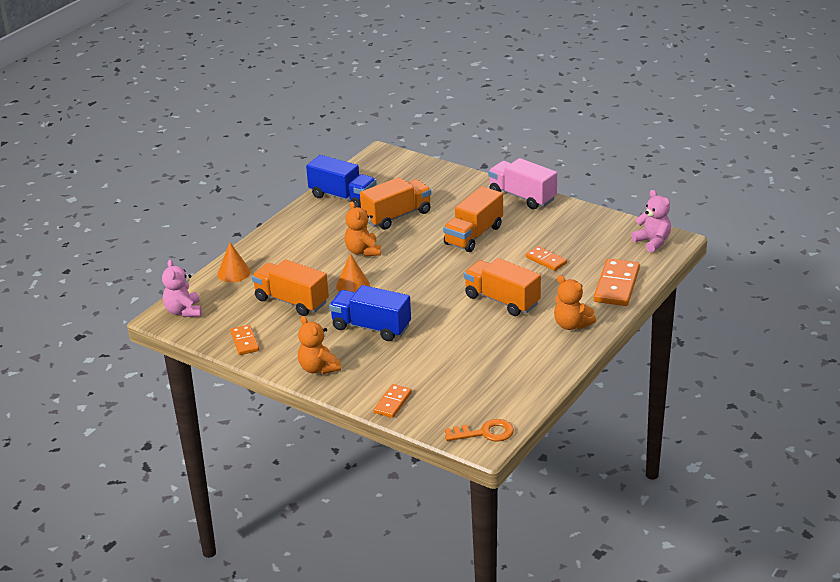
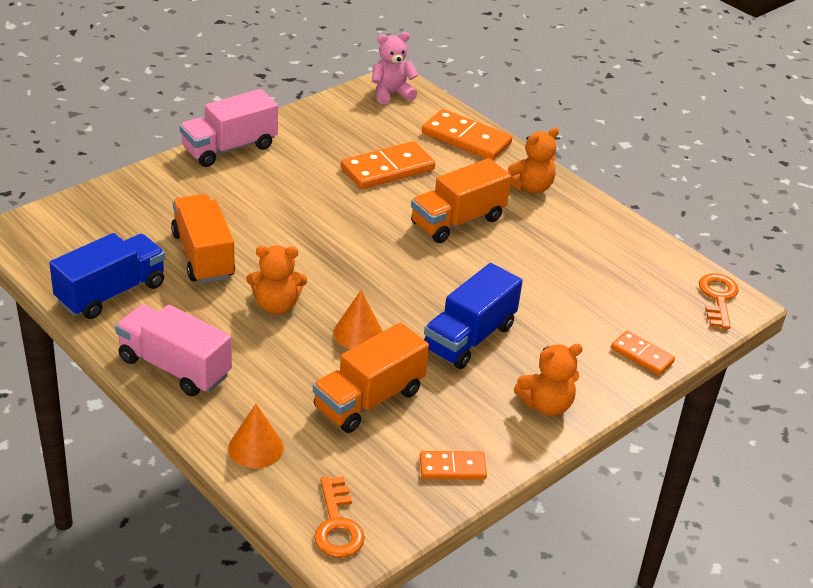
camera: 80 degrees left, 5 degrees up
(184, 311) = (337, 525): pink teddy bear -> orange key
(288, 232) = (174, 367): none -> pink truck
(473, 235) = (297, 206): orange truck -> none
(546, 260) = (388, 169): orange domino -> orange domino, size x1.72

